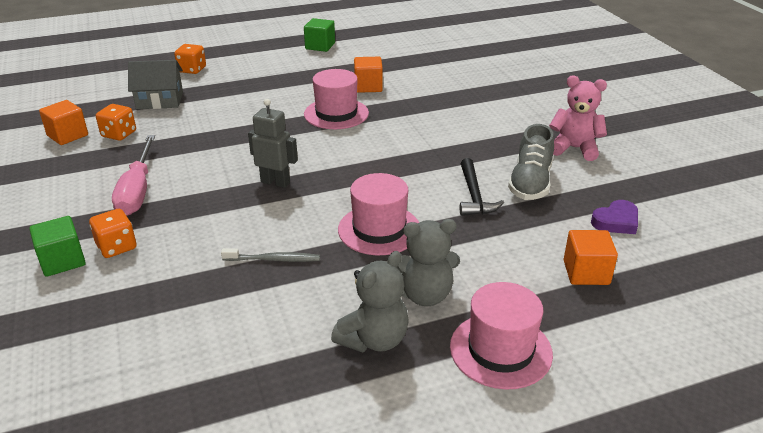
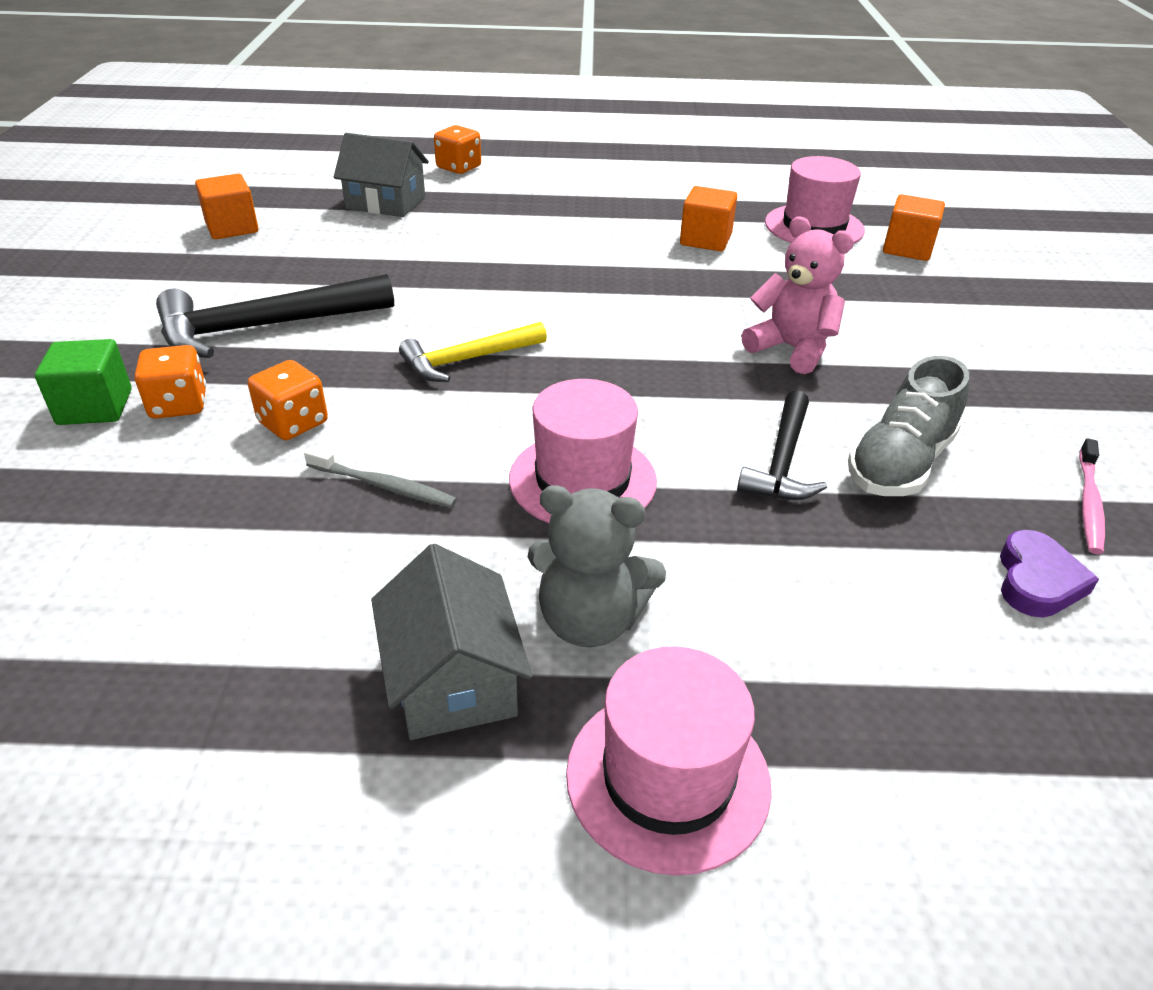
camera: 20 degrees right, 5 degrees up
(119, 134) = (298, 239): orange dice -> orange dice (293, 423)
(137, 191) = (265, 327): pink screwdriver -> black hammer
(275, 182) = (468, 360): grey robot -> yellow hammer
(320, 46) = (667, 165): green cube -> none
(336, 114) = (629, 272): pink hat -> pink hat (814, 226)
(374, 339) = (453, 679): grey teddy bear -> grey house
(574, 148) = (1019, 419): pink teddy bear -> pink teddy bear (792, 349)
(586, 272) = (923, 669): orange cube -> orange cube (907, 248)
(616, 221) = (1037, 581): purple heart -> purple heart turned 60 degrees counterclockwise
(622, 181) = (1089, 503): none -> pink toothbrush

